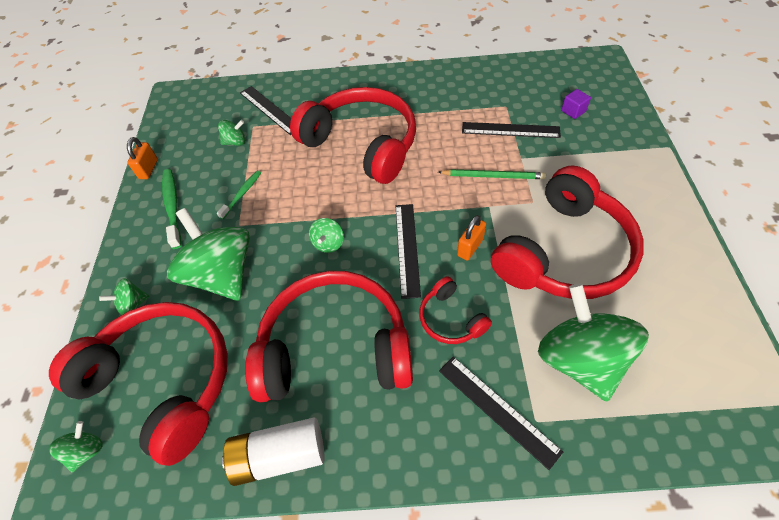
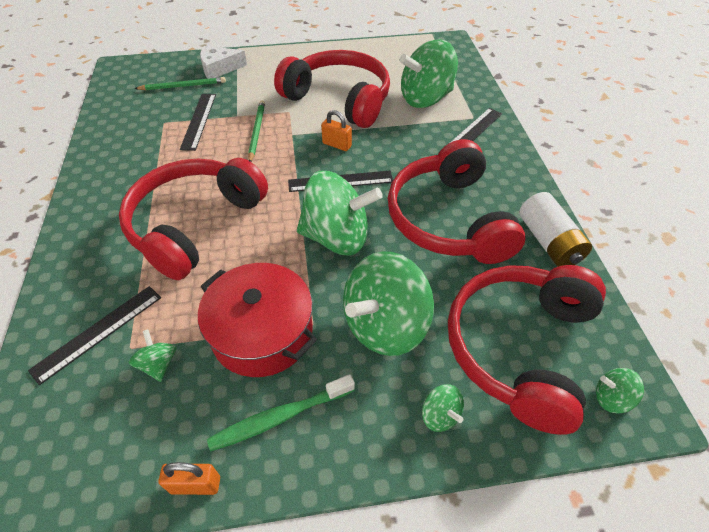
camera: 100 degrees left, 5 degrees down
(242, 194) = (262, 332): green toothbrush -> red pot
(328, 243) = (337, 237): green spinning top -> green spinning top, size x2.31
(450, 319) = (407, 154): red headphones -> none
(573, 111) = (183, 86): purple cube -> green pencil
(616, 135) = (219, 68): none -> white cheese

